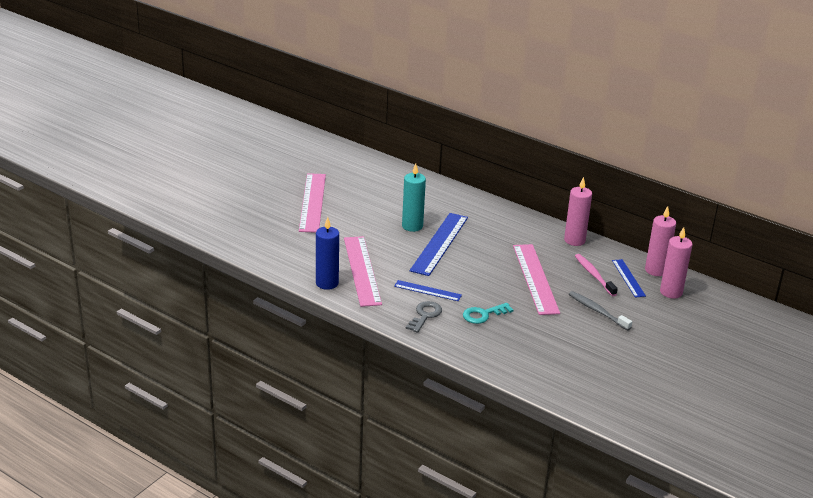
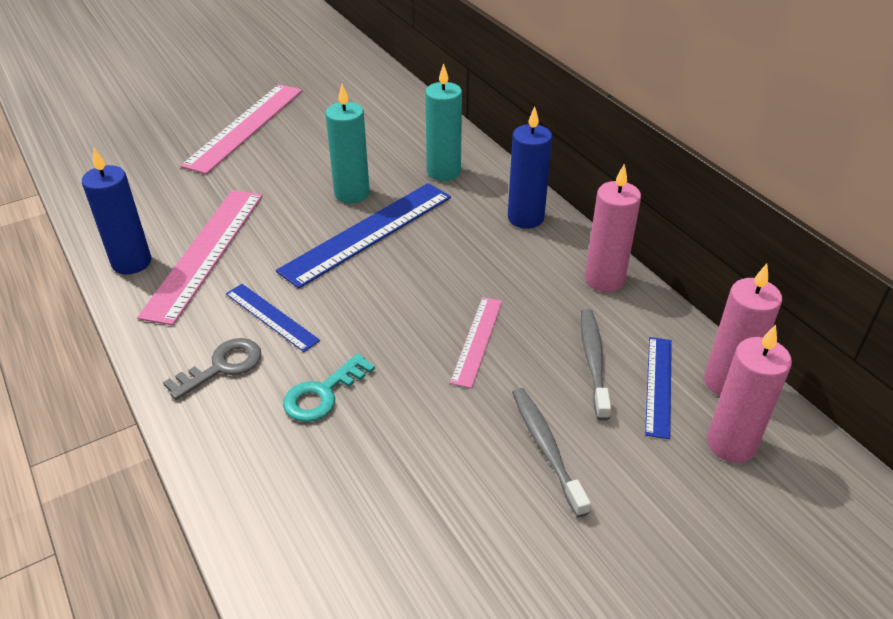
camera: 25 degrees right, 10 degrees up
(452, 205) = (443, 172): none -> turquoise candle
(483, 315) = (323, 394): turquoise key -> turquoise key turned 45 degrees counterclockwise
(515, 220) = (525, 218): none -> blue candle
(535, 278) = (477, 340): pink ruler -> pink ruler, size x0.54
(594, 275) = (593, 361): pink toothbrush -> grey toothbrush

